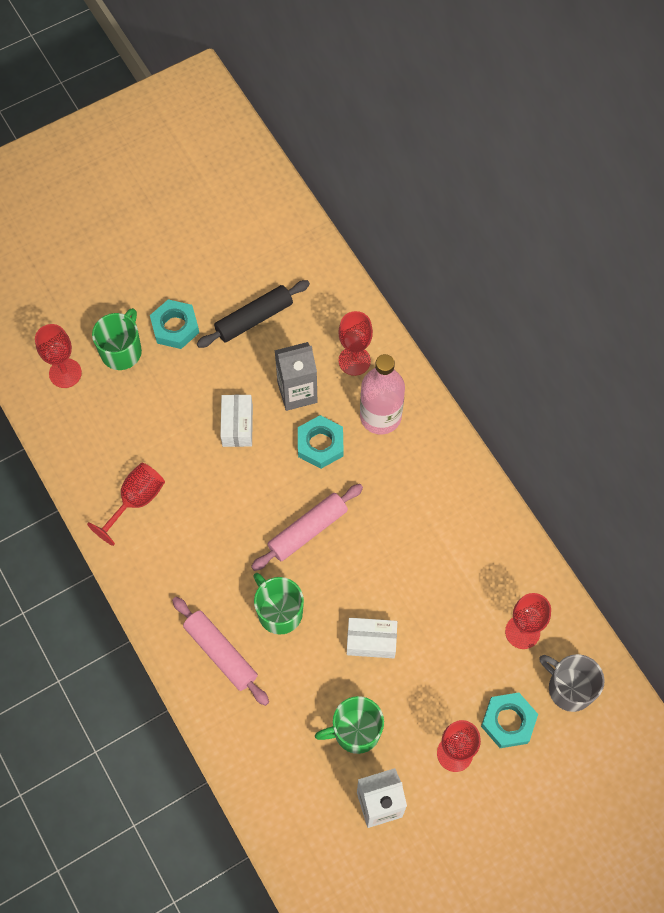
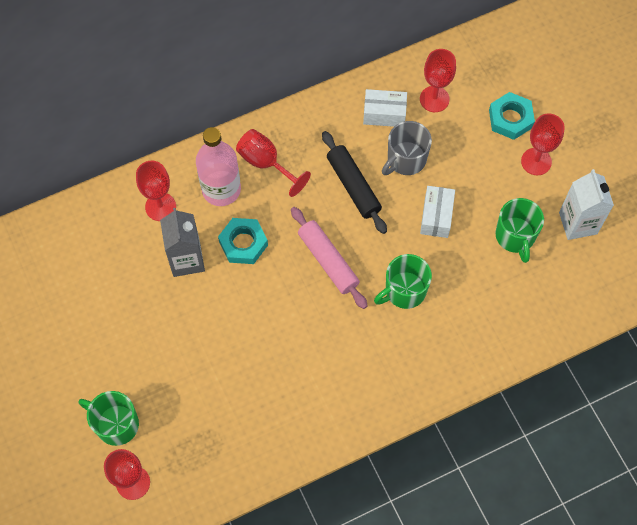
camera: 85 degrees left, 0 degrees up
(135, 501) = (283, 415): red goblet -> red goblet (266, 163)
(175, 327) = (97, 370): turquoise nut -> none
(221, 653) = (440, 343): pink rolling pin -> none
(237, 426) = (214, 316): white box -> white box (384, 114)
(254, 319) = (100, 294): black rolling pin -> black rolling pin (353, 186)
(569, 688) = (484, 71): grey mug -> grey mug (405, 159)

